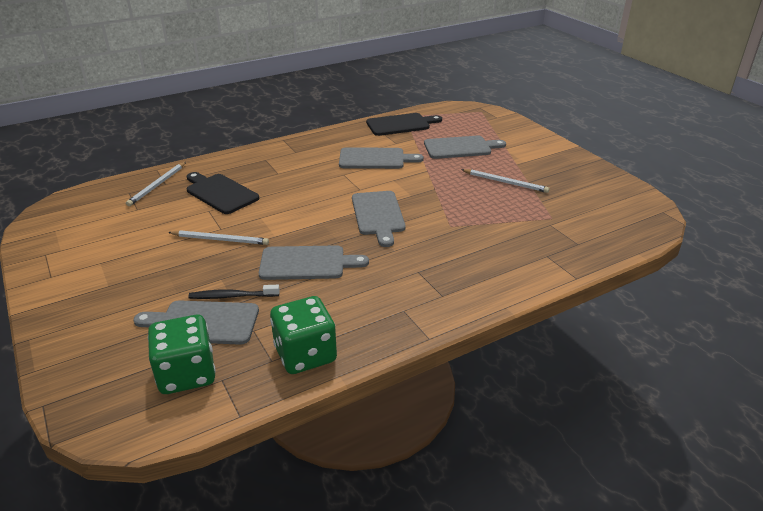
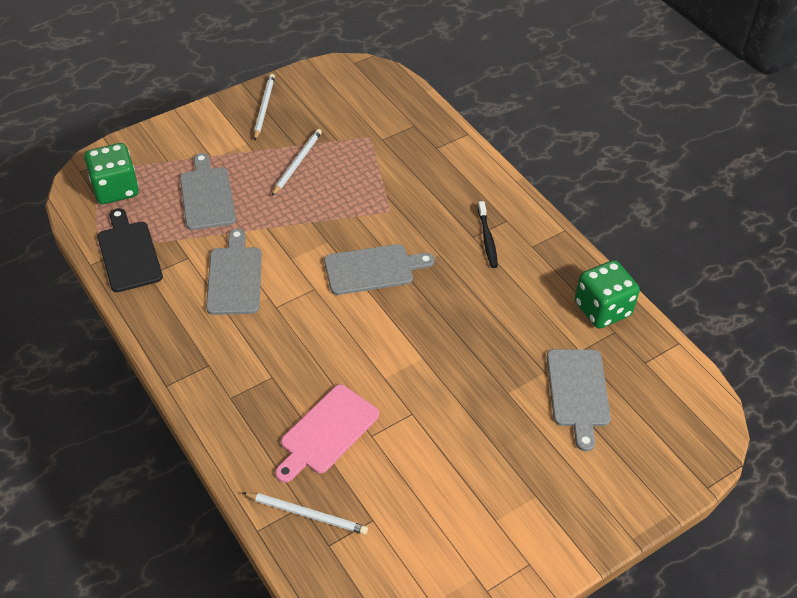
camera: 95 degrees left, 15 degrees up
(187, 374) = (645, 389): green dice -> green dice (115, 189)
(220, 193) = (326, 432): black cutting board -> pink cutting board
(220, 240) = (436, 408): white pencil -> white pencil (264, 107)
(232, 296) = (534, 377): black toothbrush -> black toothbrush (487, 239)
(307, 263) = (471, 323): grey cutting board -> none

